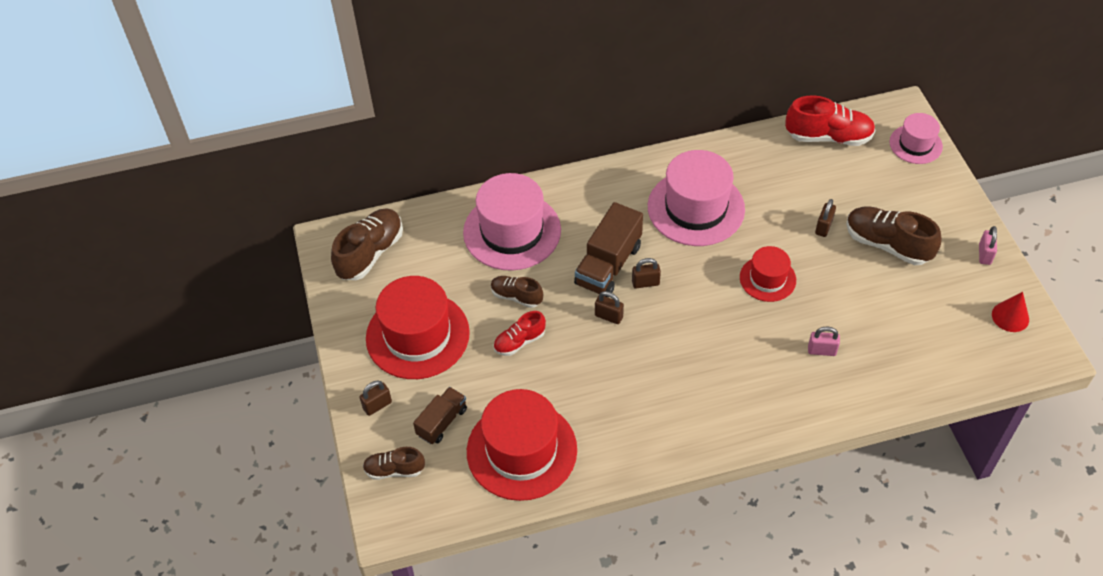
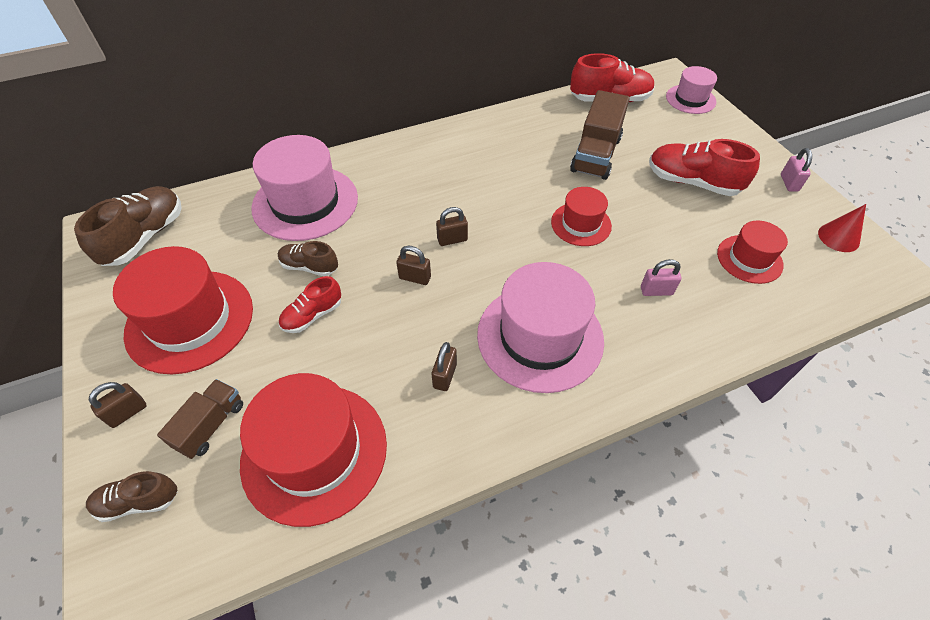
camera: 10 degrees left, 0 degrees up
(608, 265) = (410, 226): brown truck -> brown truck (595, 155)
(696, 208) = (495, 166): pink hat -> pink hat (540, 337)
(823, 227) = (625, 172): brown padlock -> brown padlock (445, 376)
(887, 244) = (692, 182): brown shoe -> red shoe
(917, 329) = (749, 259): none -> red hat

